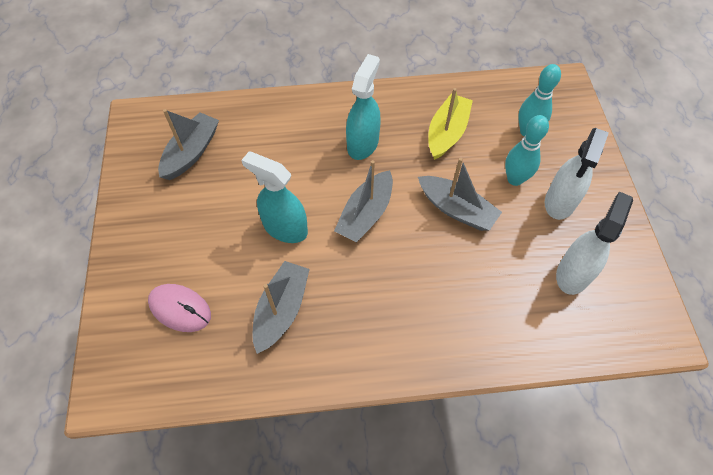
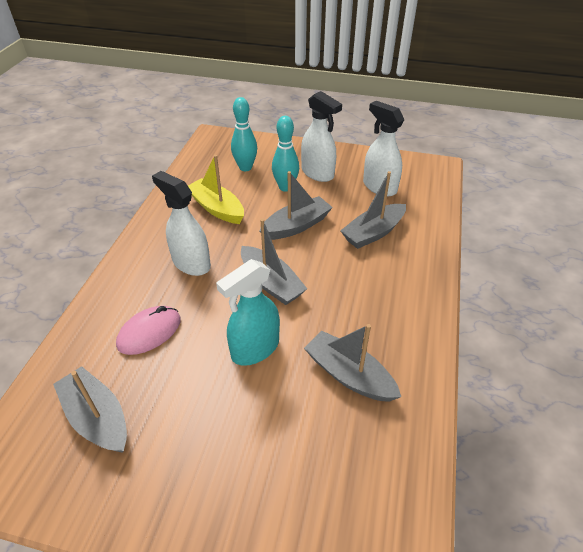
camera: 70 degrees left, 15 degrees down
(180, 309) = (313, 475): pink mouse -> pink mouse (149, 332)
(363, 143) = (191, 263): turquoise spray bottle -> white spray bottle
(484, 286) = (373, 233): none -> grey boat

